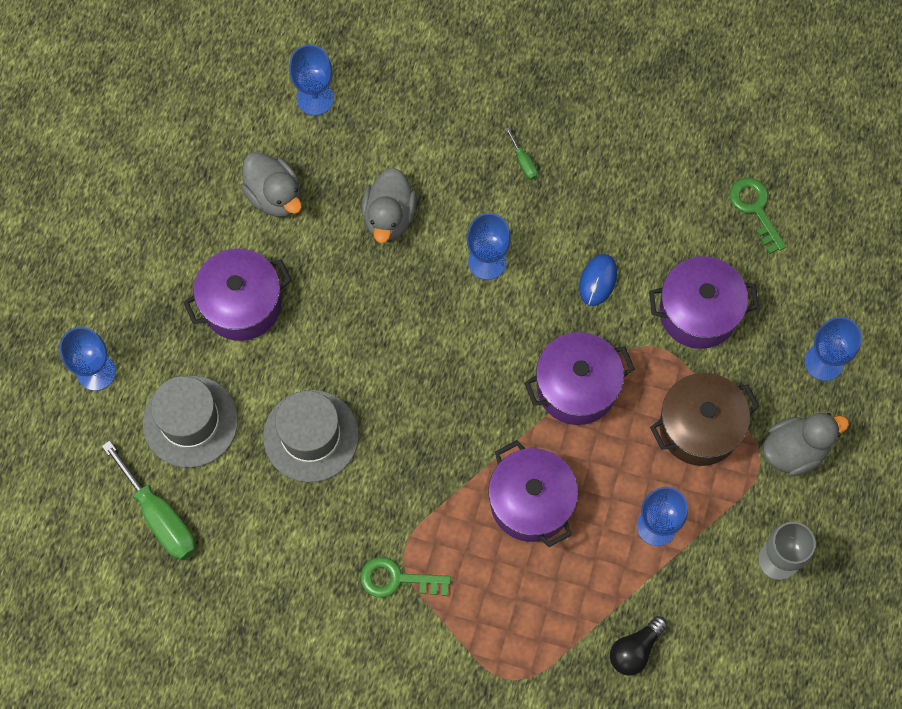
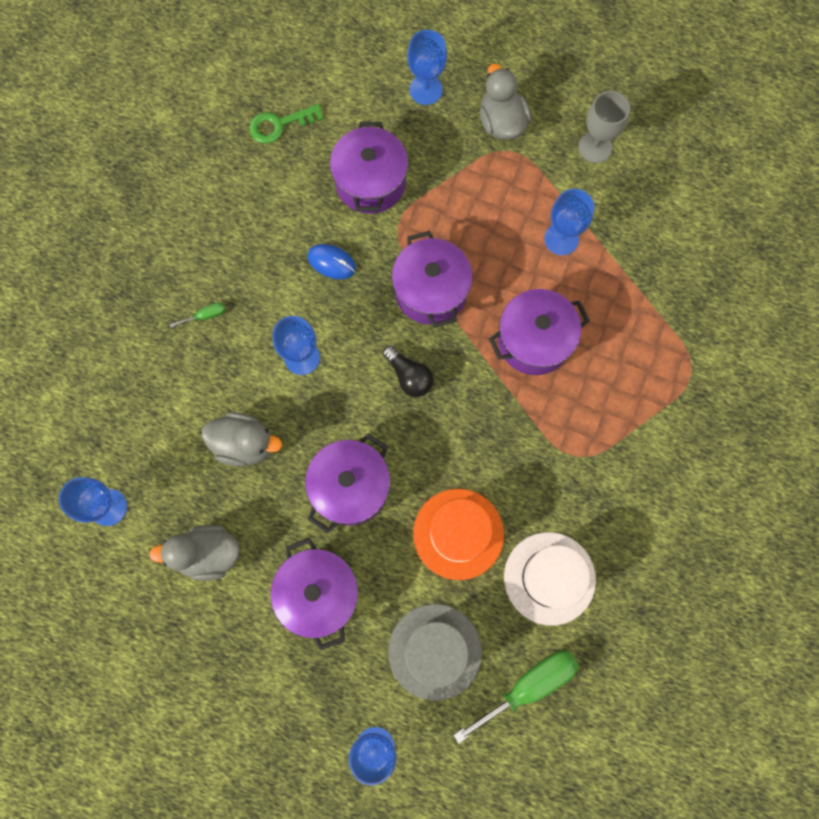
camera: 85 degrees left, 5 degrees up
(270, 532) = (549, 578): none -> white hat
(275, 195) = (208, 554): grey duck -> grey duck turned 150 degrees counterclockwise
(311, 436) = (458, 534): grey hat -> orange hat
(352, 324) = (350, 487): none -> purple pot
(397, 579) = (599, 463): green key -> none
(635, 650) = (667, 268): black light bulb -> black light bulb (409, 376)
(699, 427) = (475, 194): brown pot -> none

